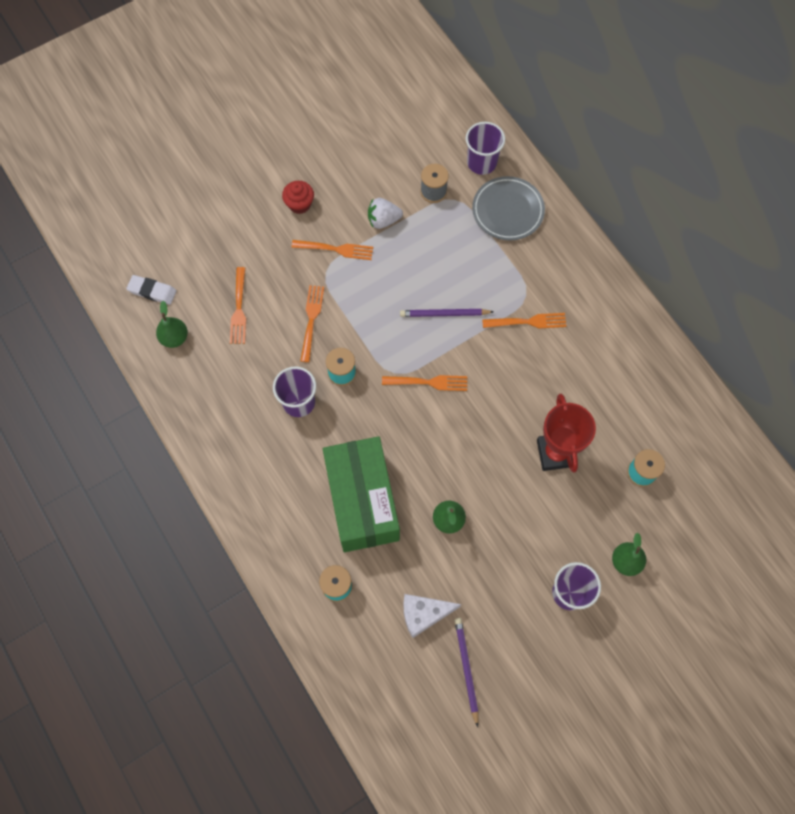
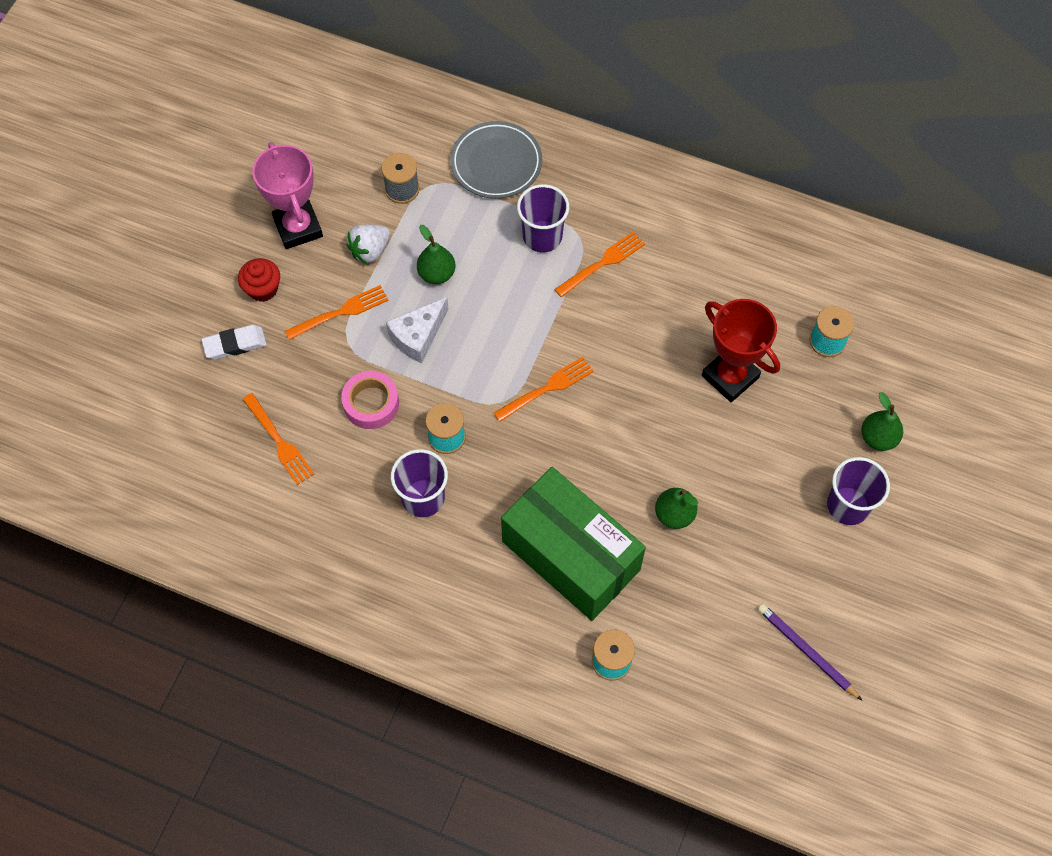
camera: 35 degrees left, 5 degrees down
(152, 291) = (162, 485): white eraser -> white eraser (235, 344)
(174, 338) = (228, 519): green pear -> green pear (436, 274)
(311, 320) = (371, 403): orange fork -> pink tape
(349, 177) = (298, 228): none -> pink trophy
(424, 614) = (722, 626): white cheese -> white cheese (418, 336)
(444, 314) = (510, 308): purple pencil -> none
(481, 162) = (431, 130): purple cup -> purple cup (542, 236)

